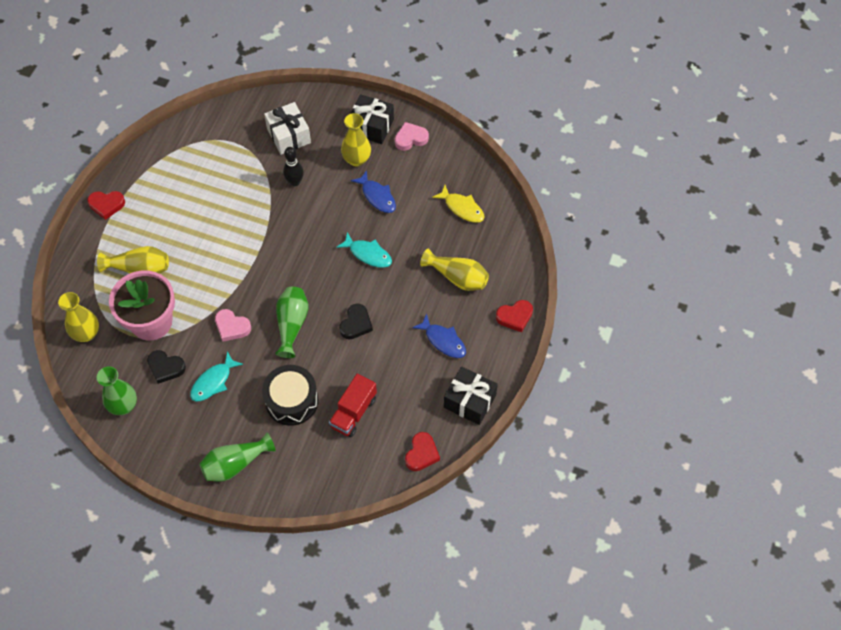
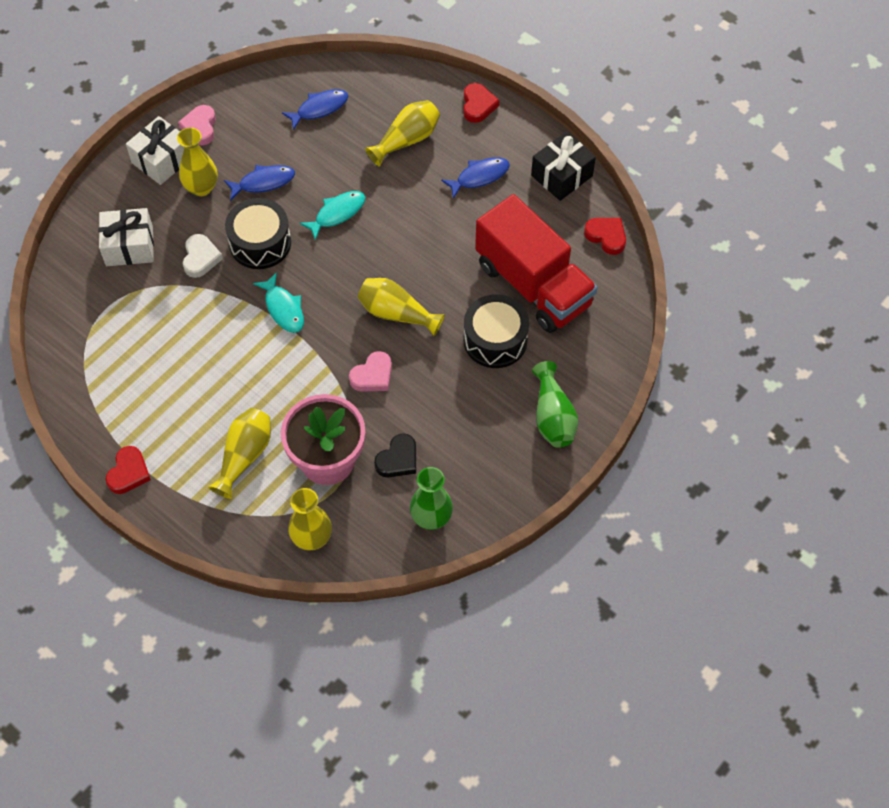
camera: 70 degrees left, 0 degrees up
(213, 382) = (438, 413): turquoise fish -> turquoise fish (283, 308)
(292, 324) = (396, 313): green vase -> yellow vase
(295, 182) = (201, 258): black bowling pin -> white heart
(322, 214) = (260, 243): none -> black drum
(353, 412) = (533, 285): red truck -> red truck, size x1.89
(356, 324) = (423, 251): black heart -> none
(371, 126) = (162, 160): black gift -> white gift
(462, 208) = (319, 108): yellow fish -> blue fish

